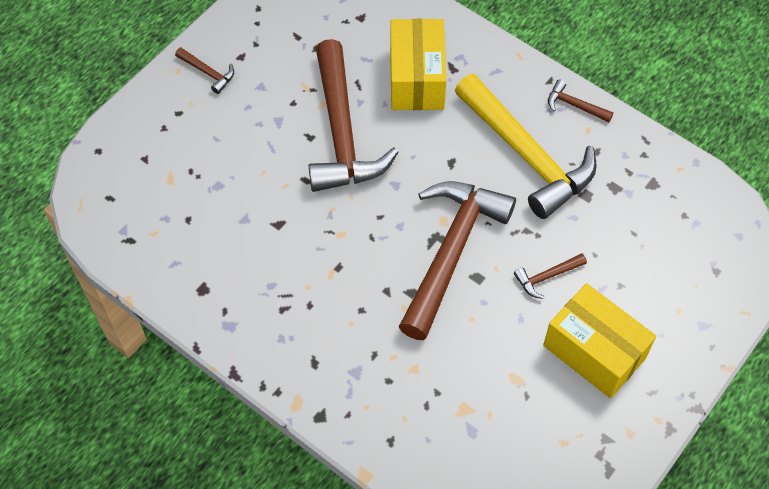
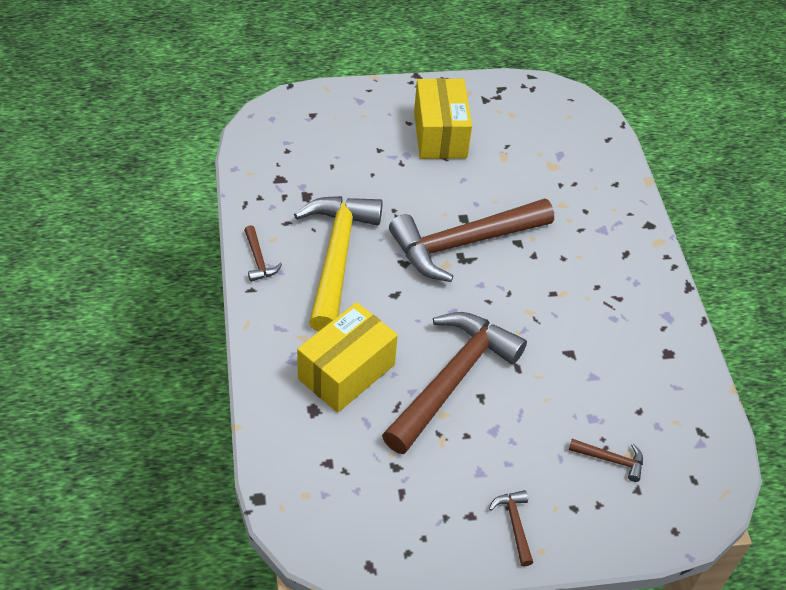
camera: 140 degrees left, 10 degrees down
(547, 277) = (418, 186): brown hammer -> brown hammer (610, 460)

